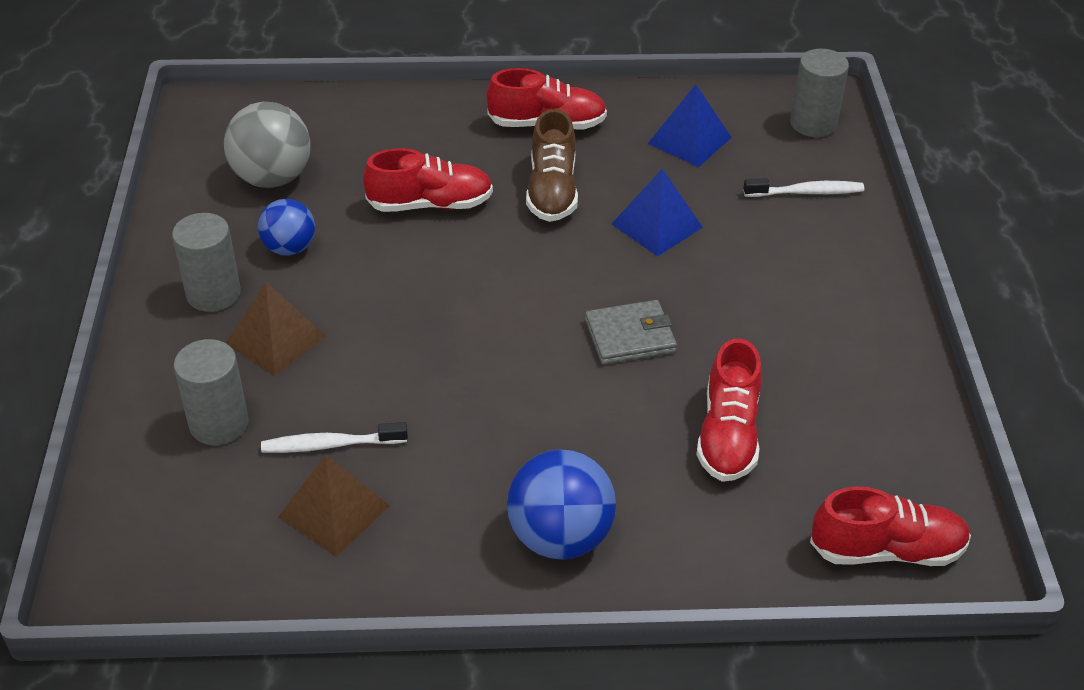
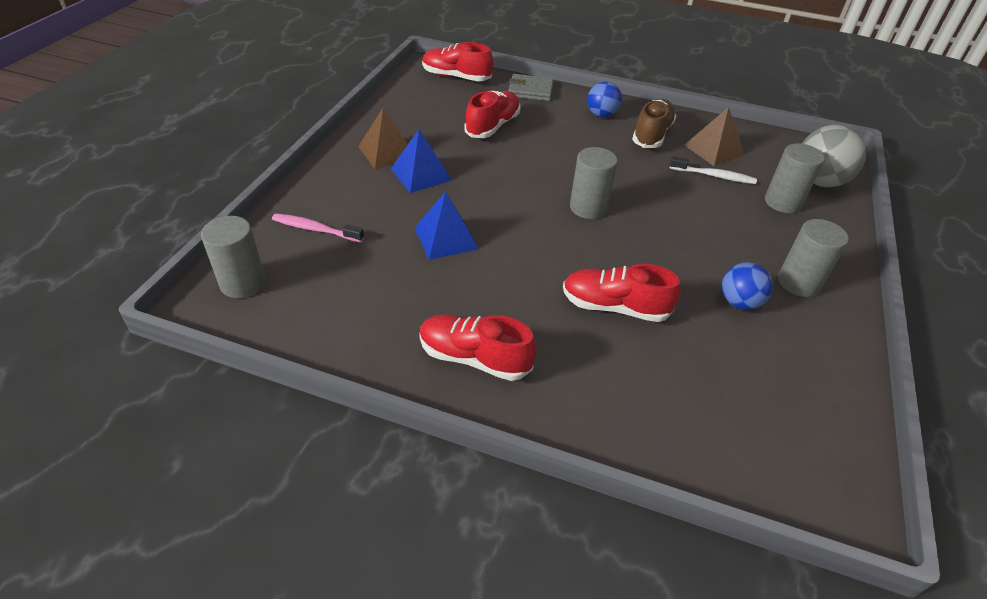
camera: 160 degrees left, 0 degrees up
(272, 178) = (756, 378): grey ball -> grey ball (818, 181)
(275, 339) = (748, 239): brown pyramid -> brown pyramid (387, 152)
(506, 321) = (588, 207): none -> grey cylinder
(552, 191) = (508, 288): brown shoe -> brown shoe (651, 135)
(560, 537) = (601, 115): blue ball -> blue ball, size x0.63
(630, 336) = (514, 179): grey wallet -> grey wallet (530, 90)
(689, 140) = (360, 300): blue pyramid -> blue pyramid (420, 174)
(806, 192) = (315, 229): white toothbrush -> pink toothbrush

